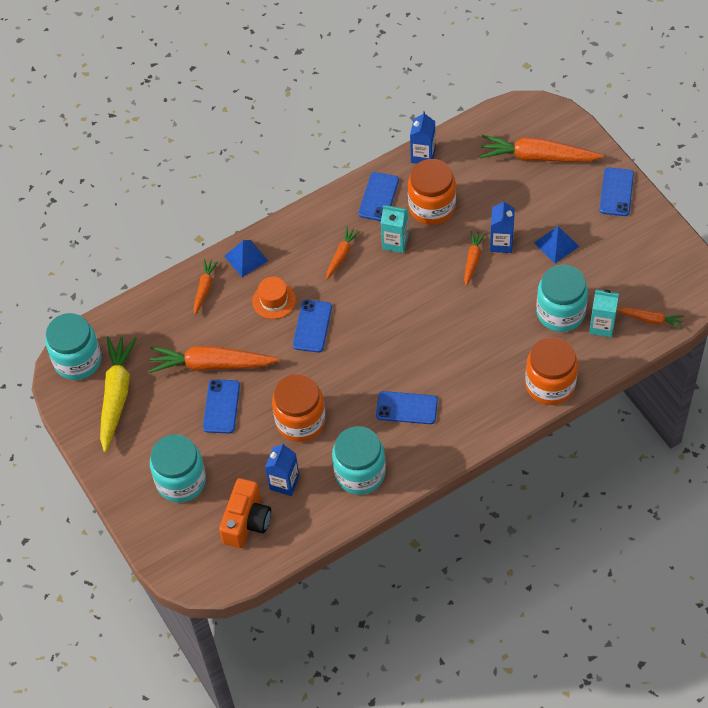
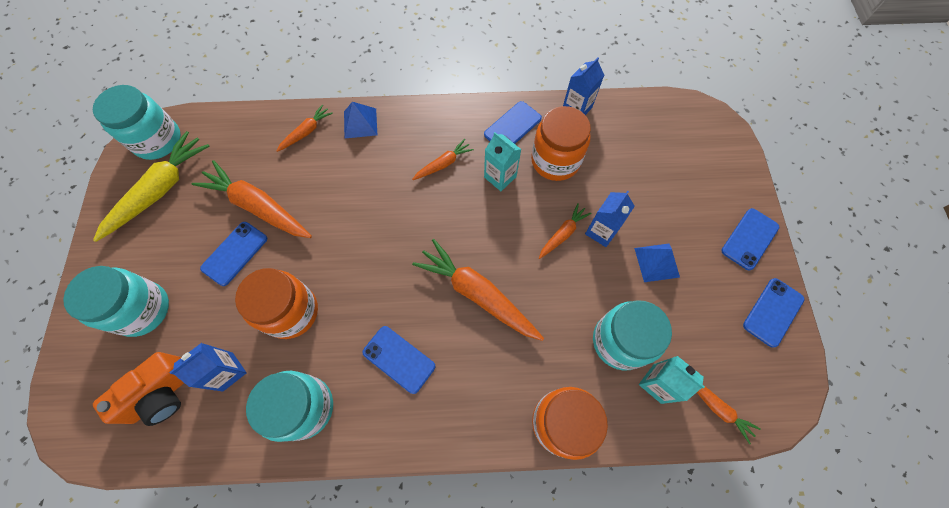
camera: 25 degrees right, 10 degrees up
(274, 300) = (355, 175): orange hat -> none
(312, 326) = (371, 219): blue phone -> blue phone (773, 312)
(537, 157) = (686, 163): orange carrot -> orange carrot (477, 294)

